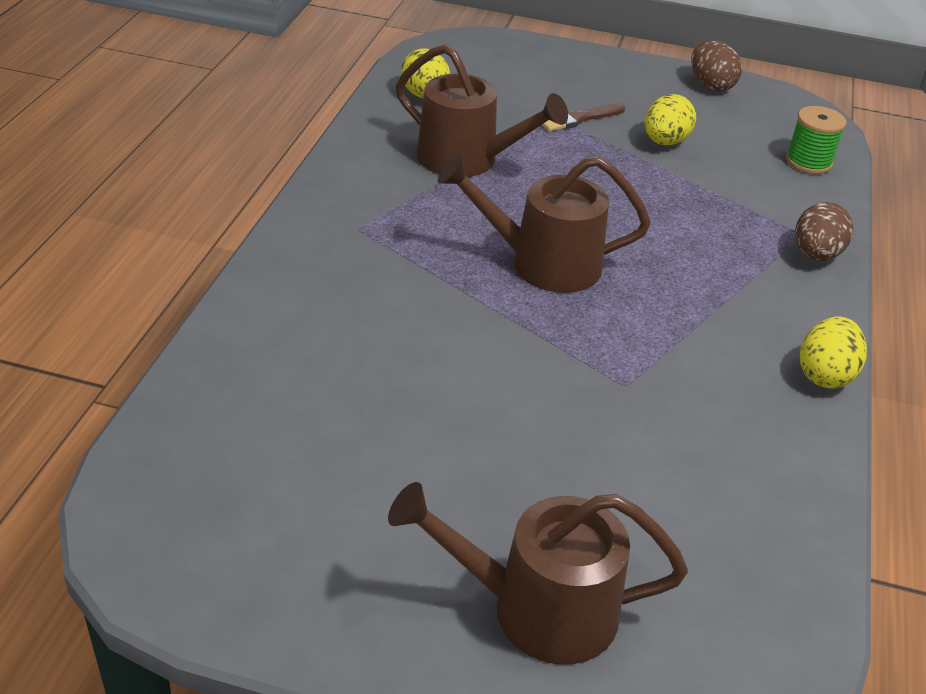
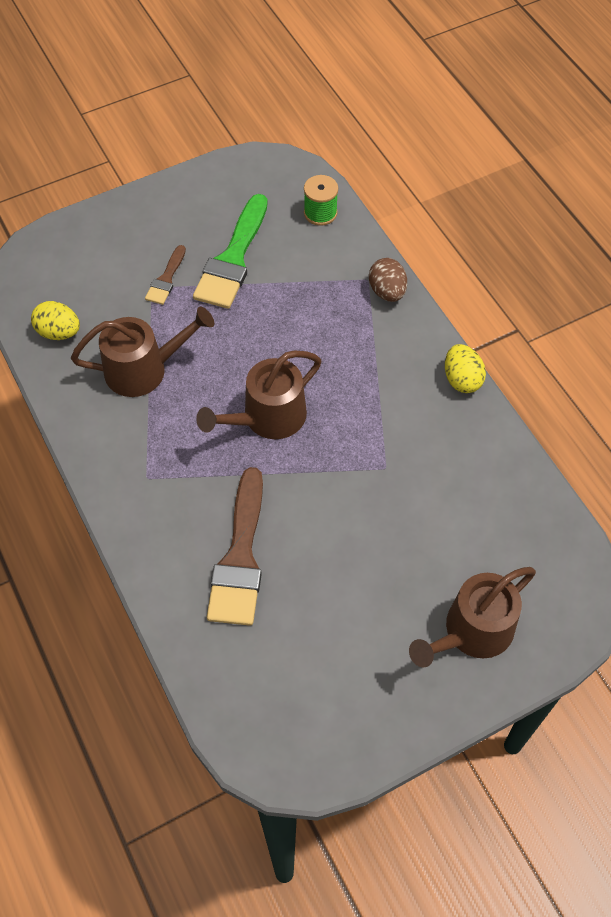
camera: 40 degrees left, 20 degrees up
(359, 343) = (240, 557): none -> brown brush
(664, 142) = (233, 259): yellow egg -> green brush
(710, 85) = (209, 182): brown egg -> none

